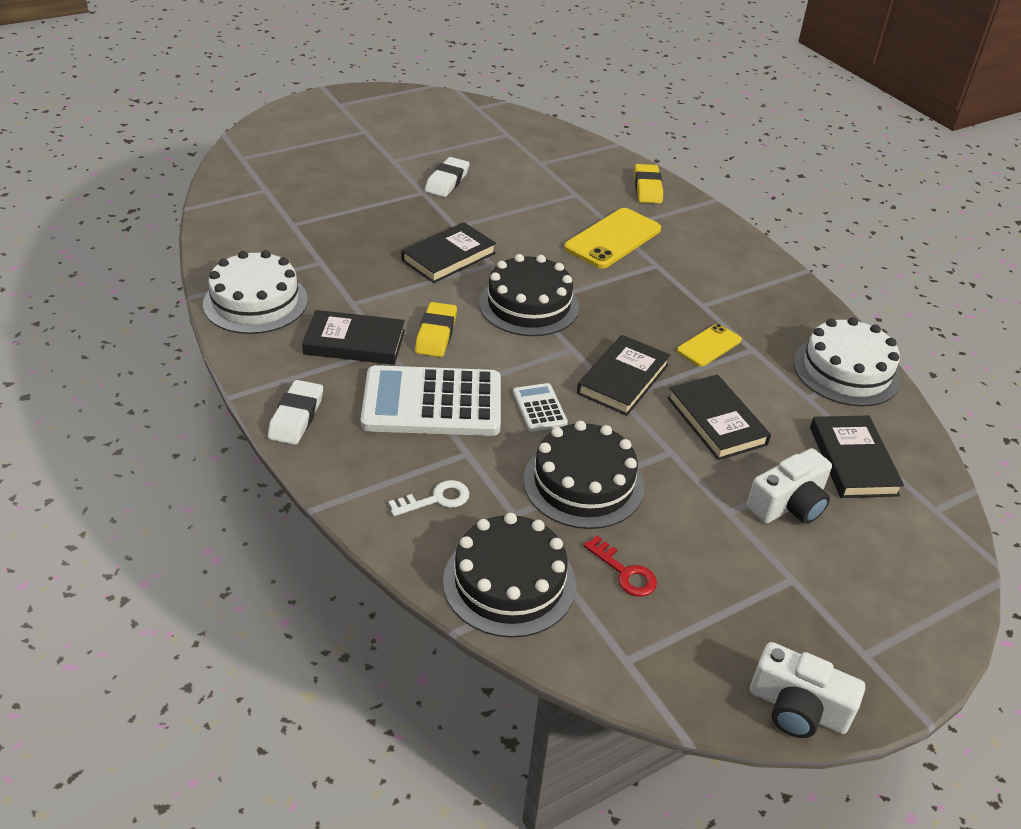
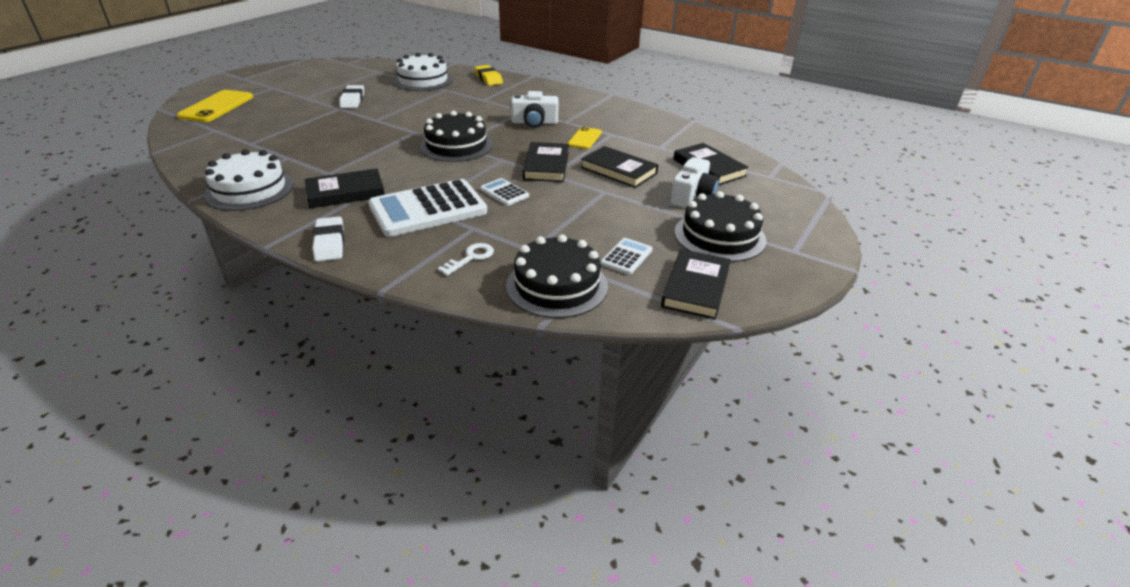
camera: 25 degrees left, 5 degrees down
(436, 334) = (403, 174): yellow eraser -> none
(449, 257) = (382, 135): black book -> black book (696, 288)
(583, 483) = (563, 221): black cake -> black cake (719, 236)
(613, 239) = (486, 104): yellow phone -> yellow phone (217, 107)
(625, 572) = (626, 257): red key -> white calculator
(797, 708) = (782, 288): white camera -> white camera (534, 122)
(846, 371) = (670, 131): white cake -> white cake (423, 80)

